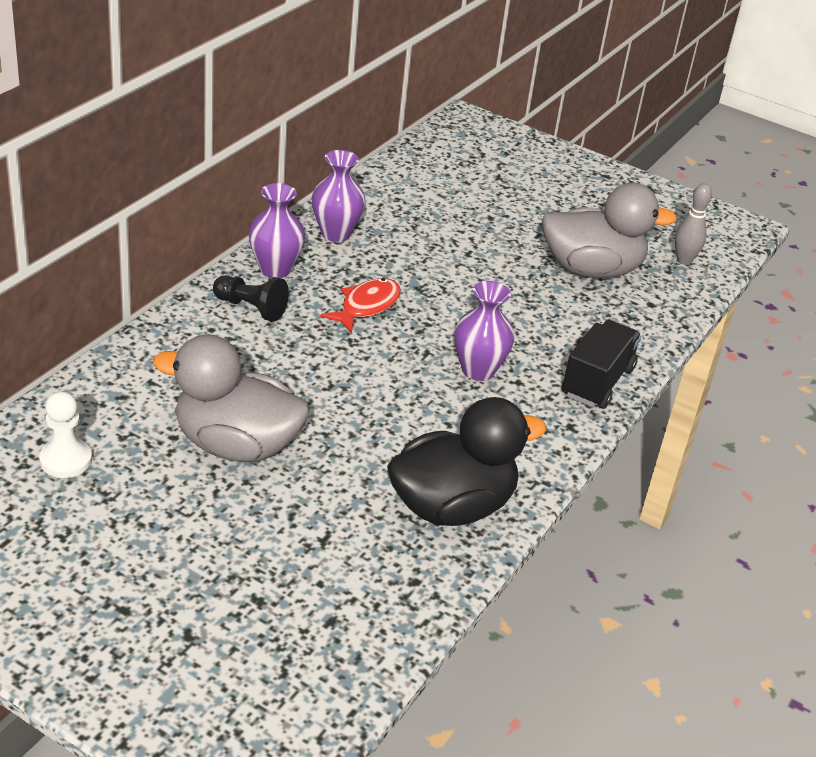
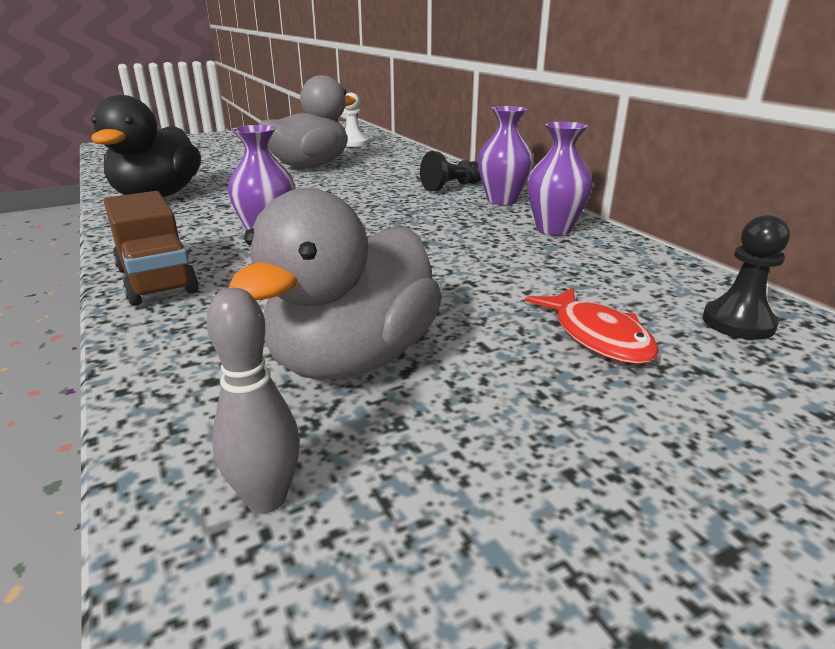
camera: 125 degrees right, 10 degrees down
(366, 306) = (414, 217): red fish -> red fish (597, 336)
(437, 166) = (738, 323): none -> black pawn
(597, 382) = (157, 280): black truck -> brown truck

